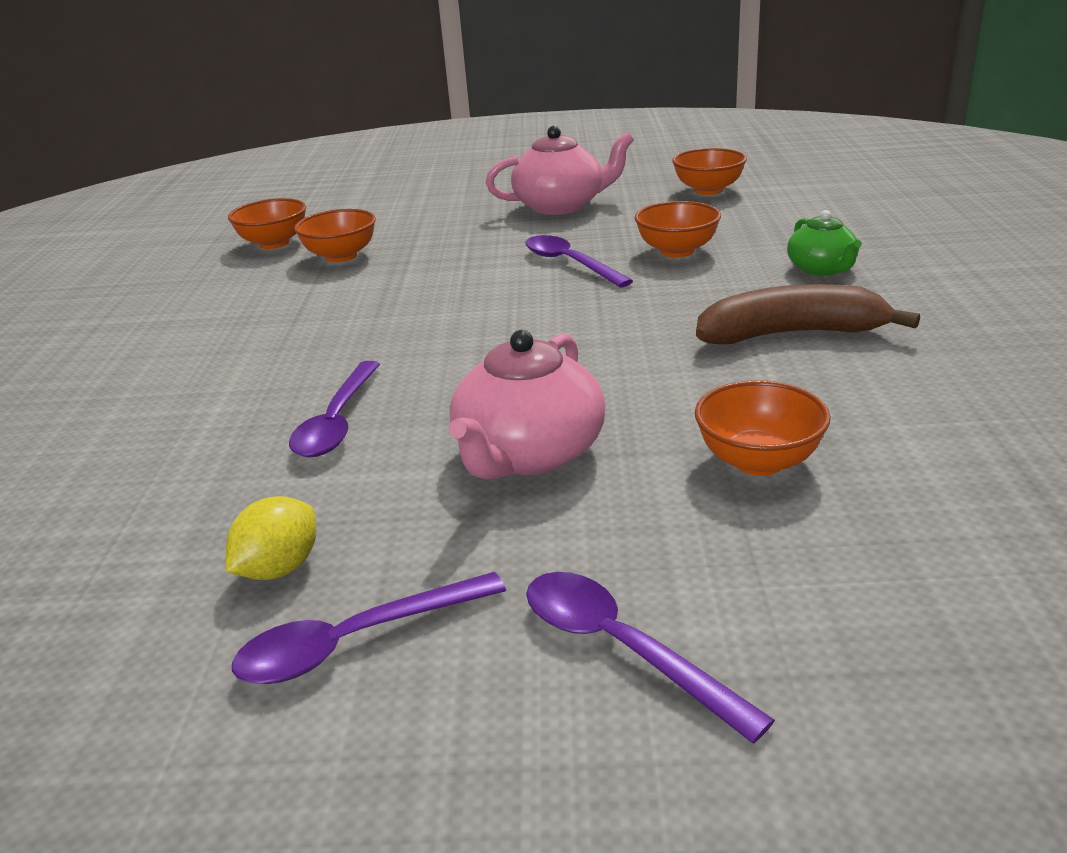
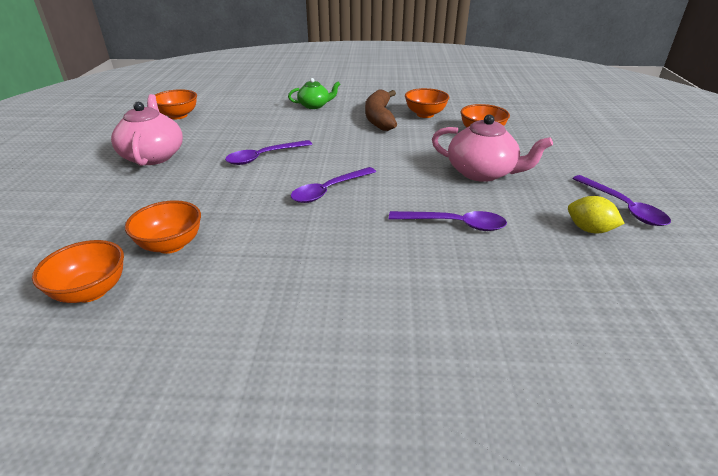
camera: 90 degrees left, 5 degrees up
(622, 649) = (596, 160): purple spoon -> purple spoon (329, 190)
(677, 251) = (268, 130): orange bowl -> orange bowl (425, 114)

